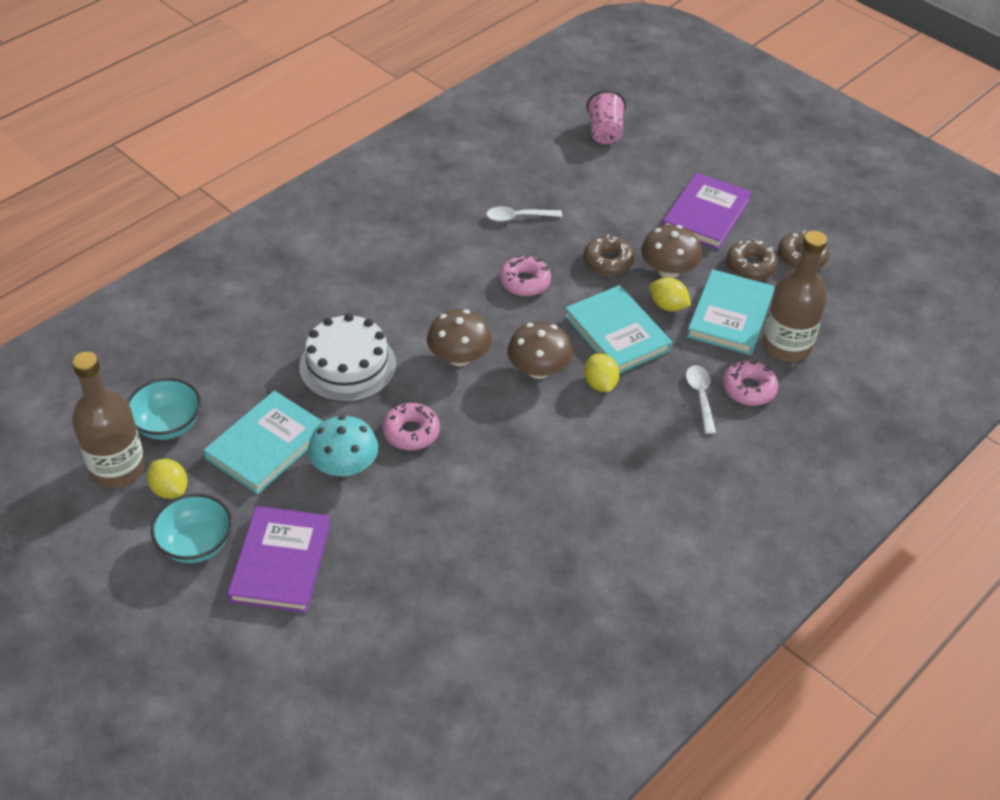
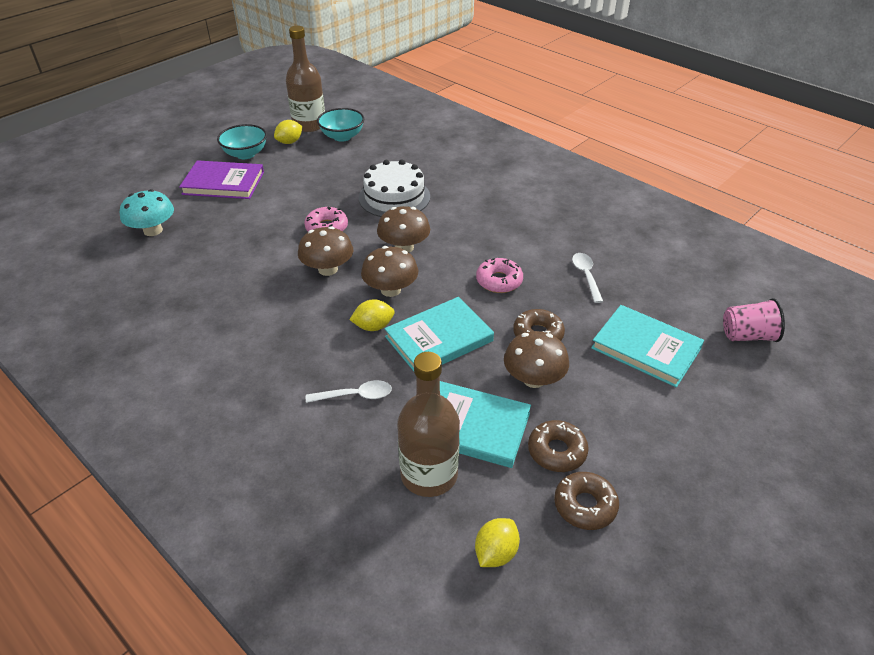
camera: 90 degrees right, 5 degrees down
(266, 445) = (321, 171): turquoise book -> turquoise book (646, 348)
(345, 466) = (298, 201): turquoise mushroom -> turquoise mushroom (153, 230)
(499, 427) = (328, 269): none -> brown mushroom
(667, 306) = (480, 376): yellow lemon -> yellow lemon (495, 553)
(706, 214) = (636, 415): purple book -> none
(748, 389) = (364, 435): pink donut -> none

